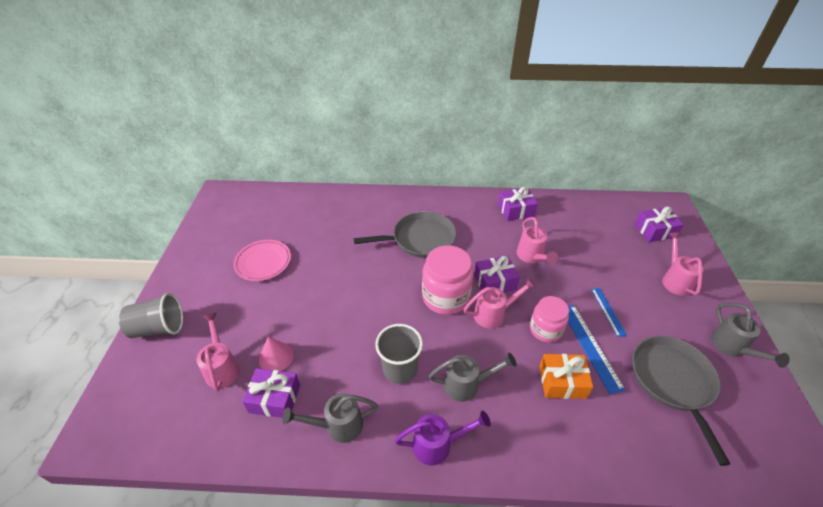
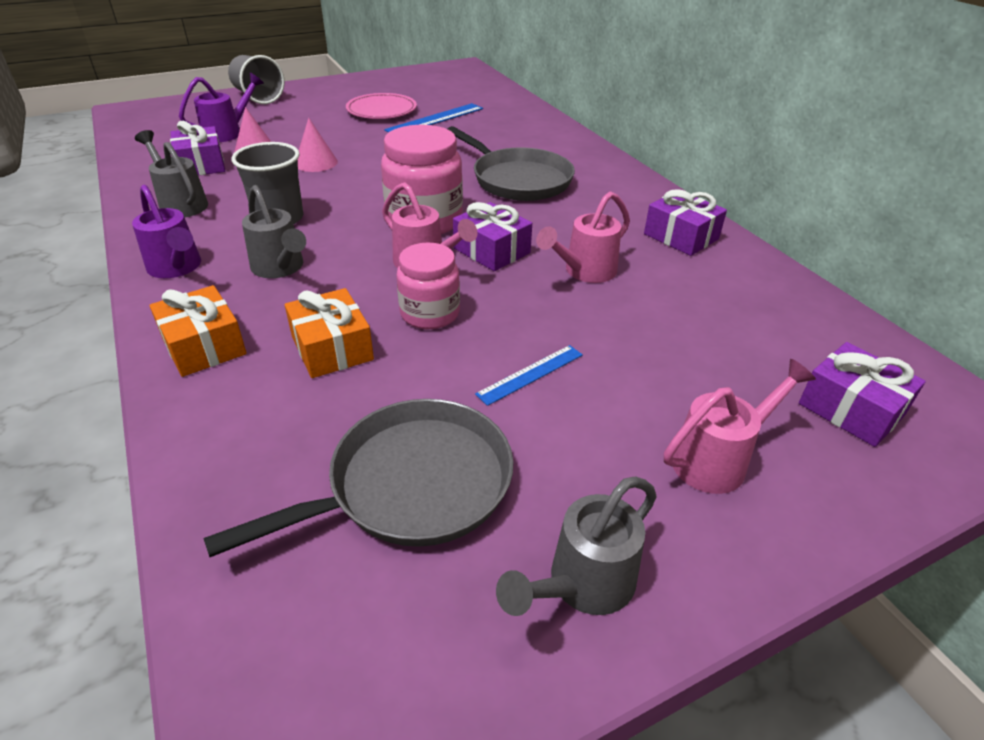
camera: 60 degrees right, 5 degrees down
(222, 367) = (227, 133): pink watering can -> purple watering can
(325, 325) = (316, 162): none -> pink cone
(538, 445) = (204, 346): none -> orange gift
(590, 346) = (428, 365): blue ruler -> blue ruler (435, 119)

